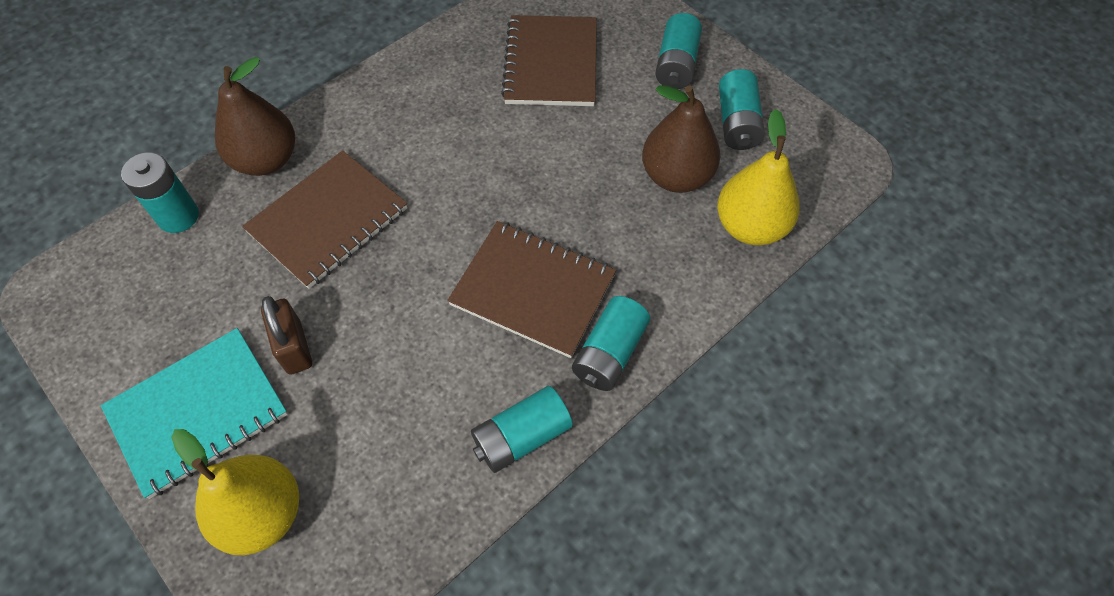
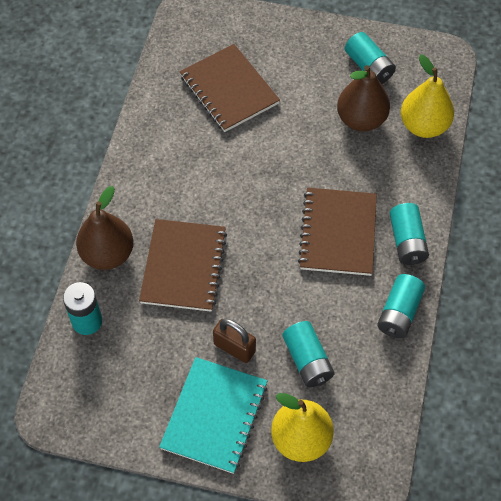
camera: 35 degrees left, 0 degrees up
(533, 290) = (338, 233): brown notebook -> brown notebook turned 75 degrees counterclockwise
(676, 65) = (305, 49): turquoise battery -> turquoise battery (307, 360)

